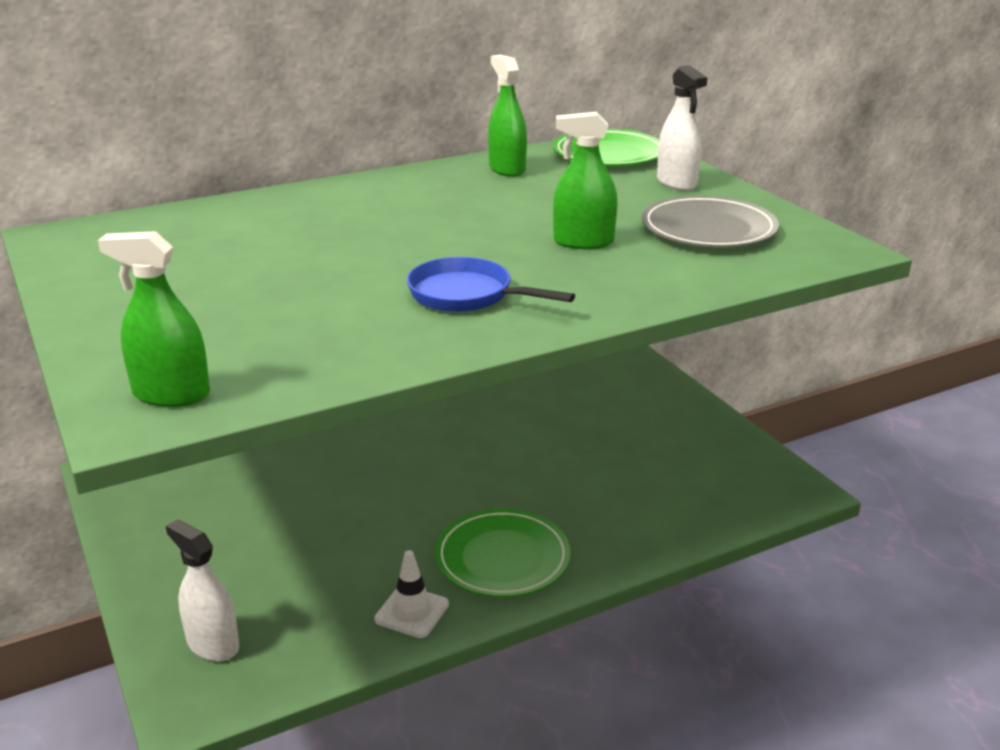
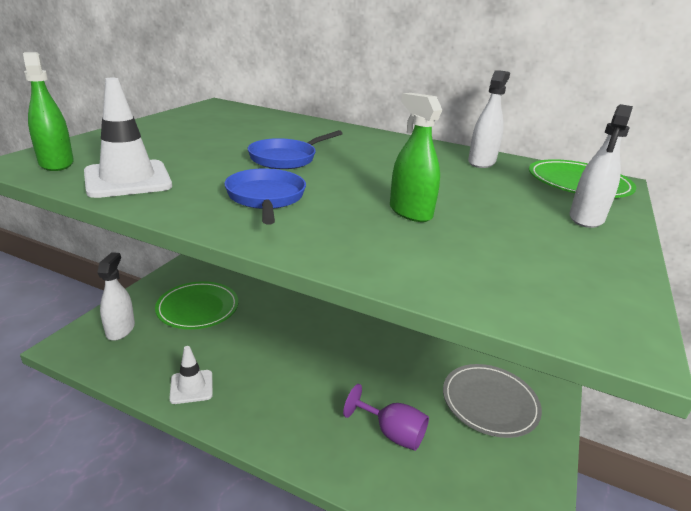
camera: 50 degrees right, 0 degrees up
(305, 357) = (128, 179): none -> white traffic cone
(360, 254) = (286, 158): none -> blue pan
(502, 558) = (272, 401): green plate -> green plate (198, 308)
(507, 169) = (481, 162): green spray bottle -> white spray bottle
(625, 498) = (392, 433): none -> purple goblet
(708, 229) = (526, 253): grey plate -> grey plate (489, 402)

